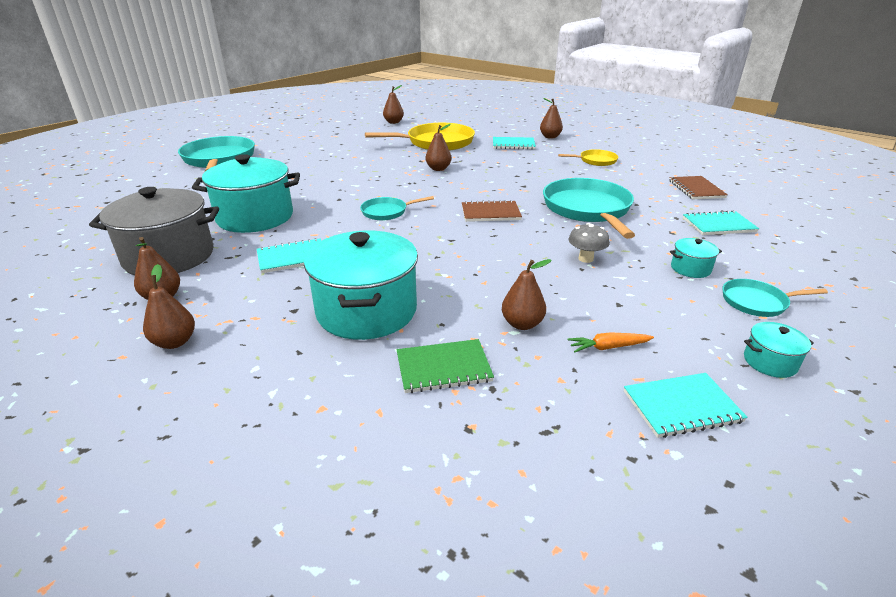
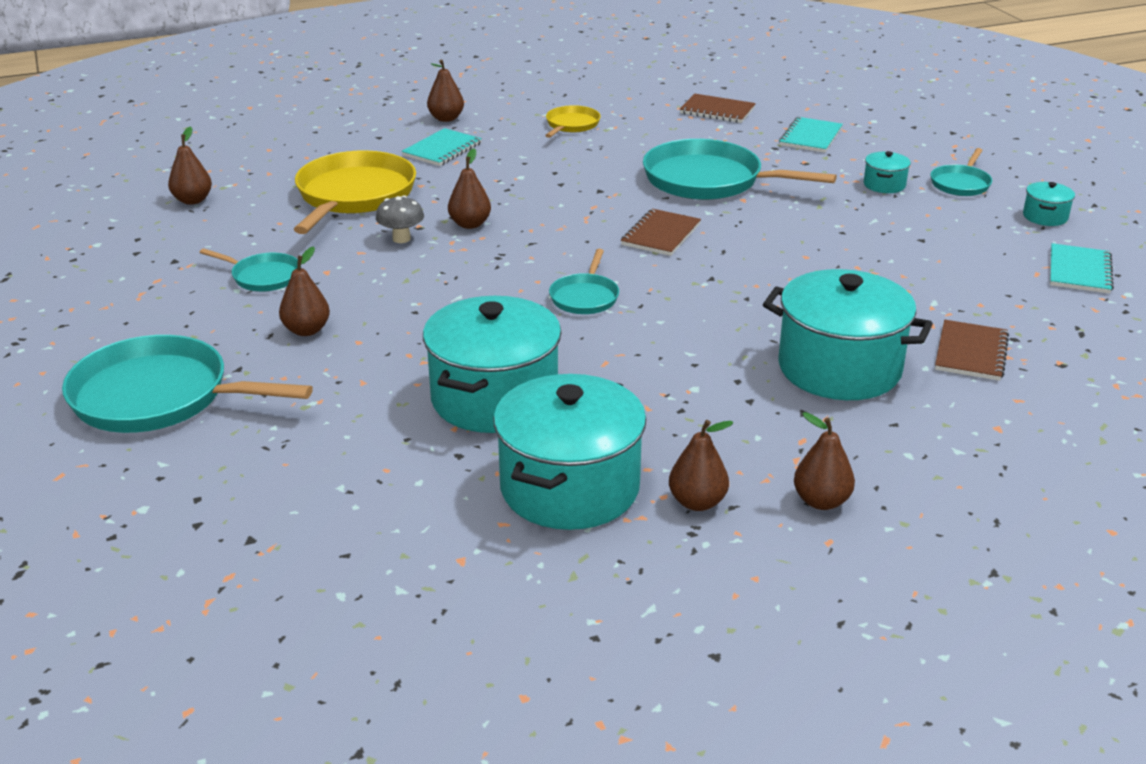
camera: 60 degrees left, 0 degrees up
(169, 256) = (570, 487): grey pot -> turquoise pot
(292, 257) = (664, 390): turquoise notebook -> none
(337, 148) = (263, 277): none -> turquoise pan
(443, 368) = (970, 353): green notebook -> brown notebook
(522, 324) = (923, 294): brown pear -> brown pear (306, 330)
(586, 259) = (823, 223): grey mushroom -> grey mushroom (401, 239)
(608, 347) = (986, 269): orange carrot -> none

